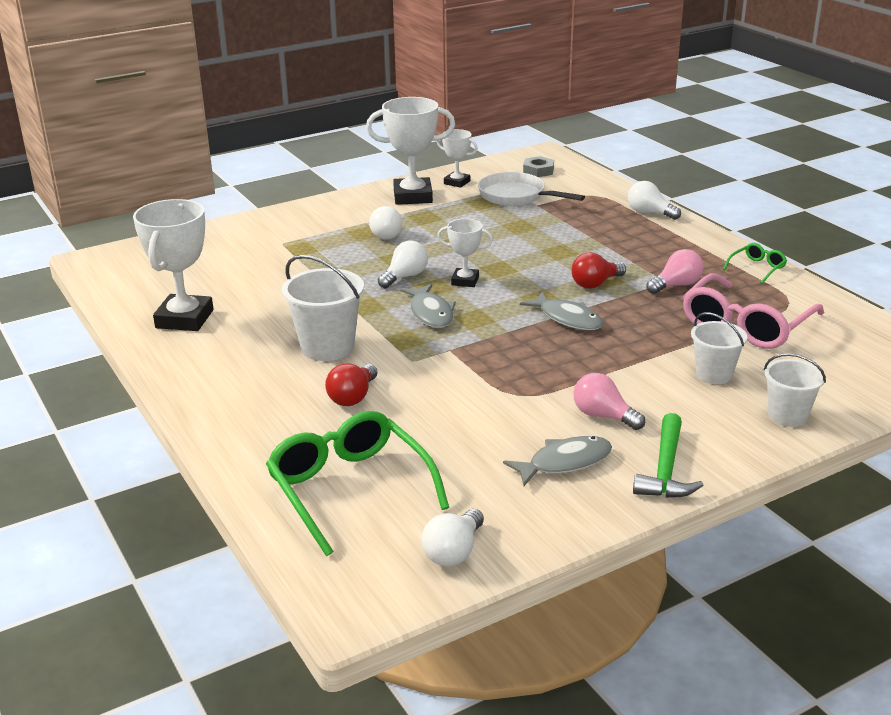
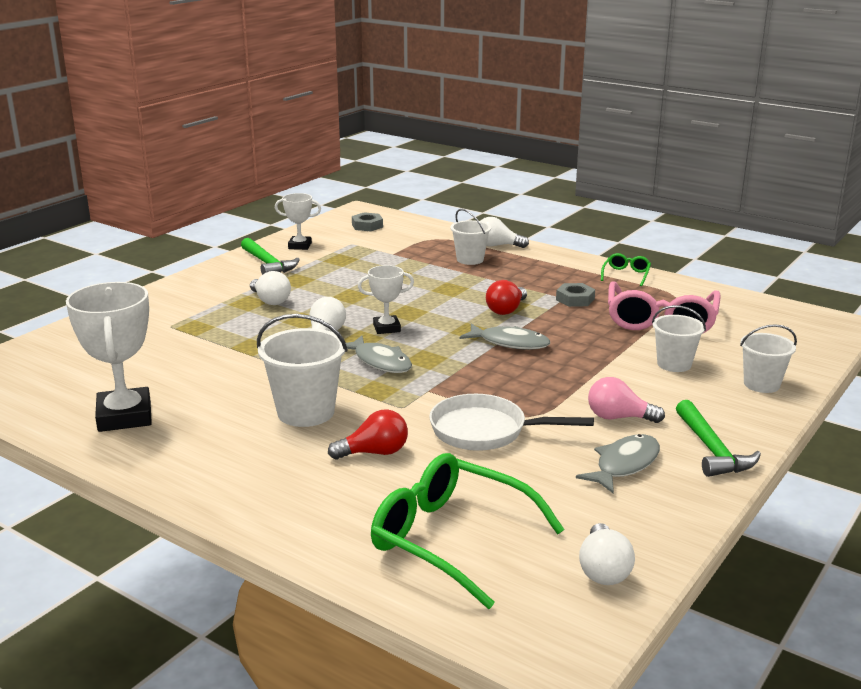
camera: 25 degrees left, 5 degrees down
(353, 397) = (374, 453): red light bulb -> red light bulb turned 105 degrees counterclockwise
(413, 196) = (268, 264): white trophy -> green hammer
(516, 196) = (367, 249): white pan -> white pan (485, 431)
(608, 223) = (470, 259): none -> white bucket
(676, 285) = (575, 299): pink light bulb -> grey nut

